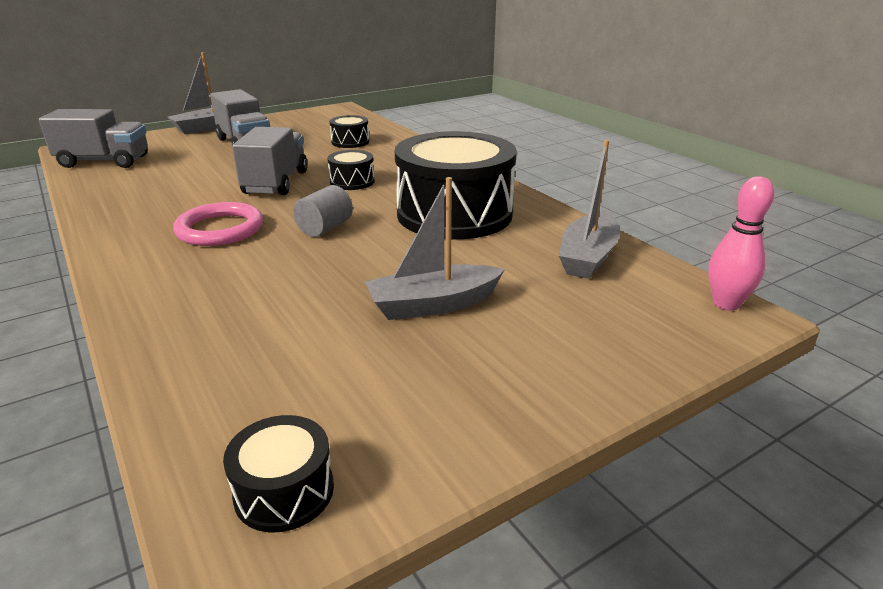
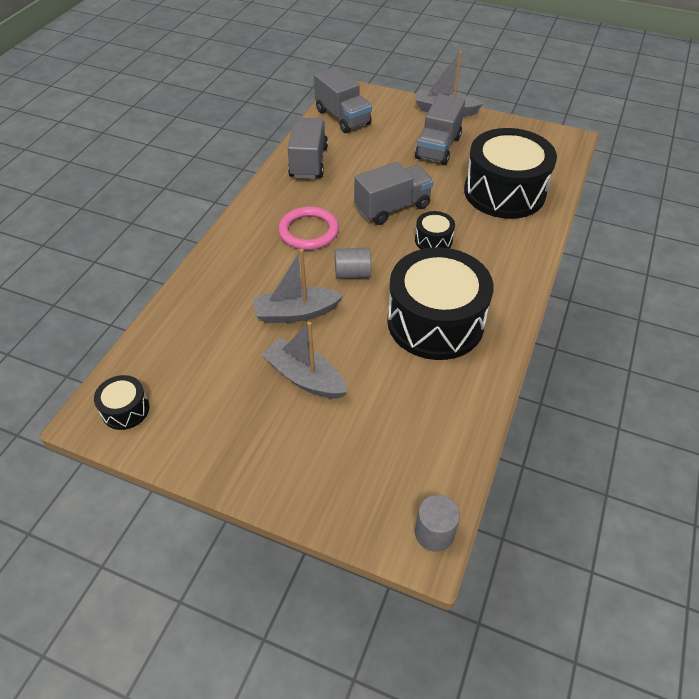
camera: 55 degrees right, 20 degrees up
(121, 196) = (308, 162): none -> grey truck
(350, 142) = (504, 192): black drum -> black drum, size x2.30
(588, 257) = (436, 426): grey boat -> grey boat (296, 313)
(726, 304) = (434, 533): pink bowling pin -> grey cylinder

